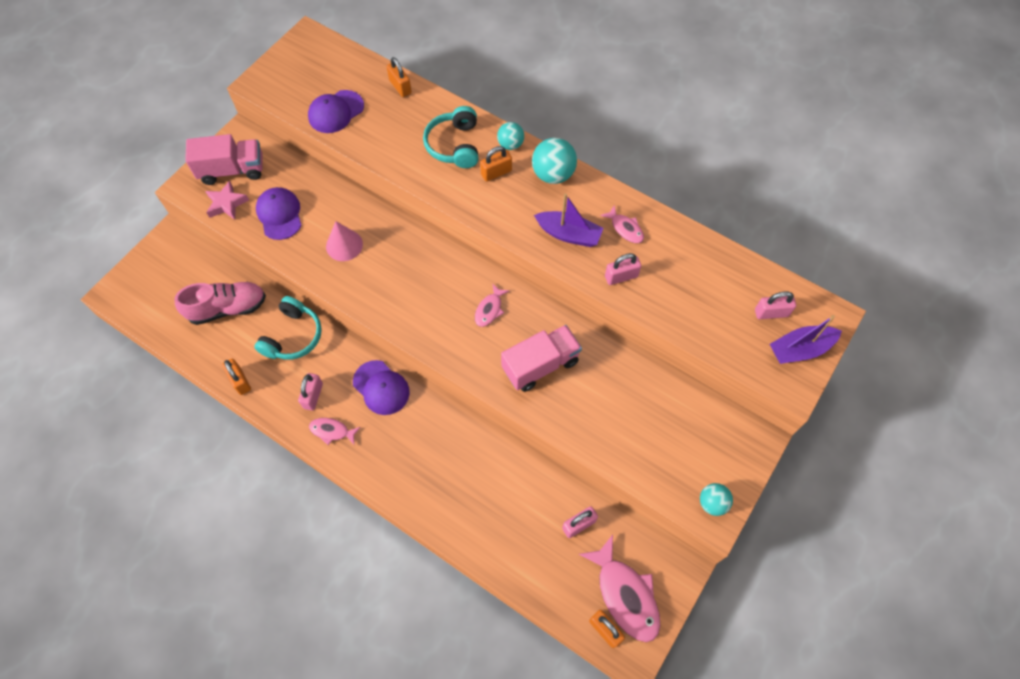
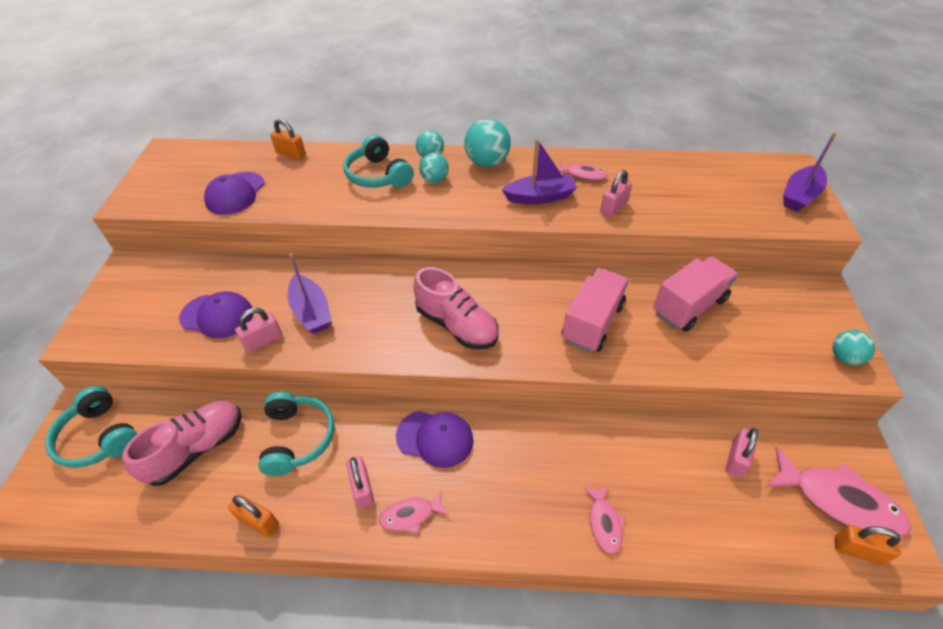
camera: 30 degrees left, 15 degrees down
(174, 266) = (99, 437): none -> turquoise headphones
(227, 204) = (144, 332): pink star -> none
(232, 170) = (134, 299): pink truck -> pink truck (689, 306)
(279, 214) = (217, 316): purple cap -> purple cap turned 150 degrees clockwise
(344, 245) = (311, 312): pink cone -> purple boat
(438, 312) = (456, 325): none -> pink shoe
(489, 309) = (504, 299): pink fish -> pink fish (604, 522)
(496, 173) = (434, 180): orange padlock -> turquoise ball
(771, 313) = (752, 182): pink padlock -> pink padlock (263, 341)

